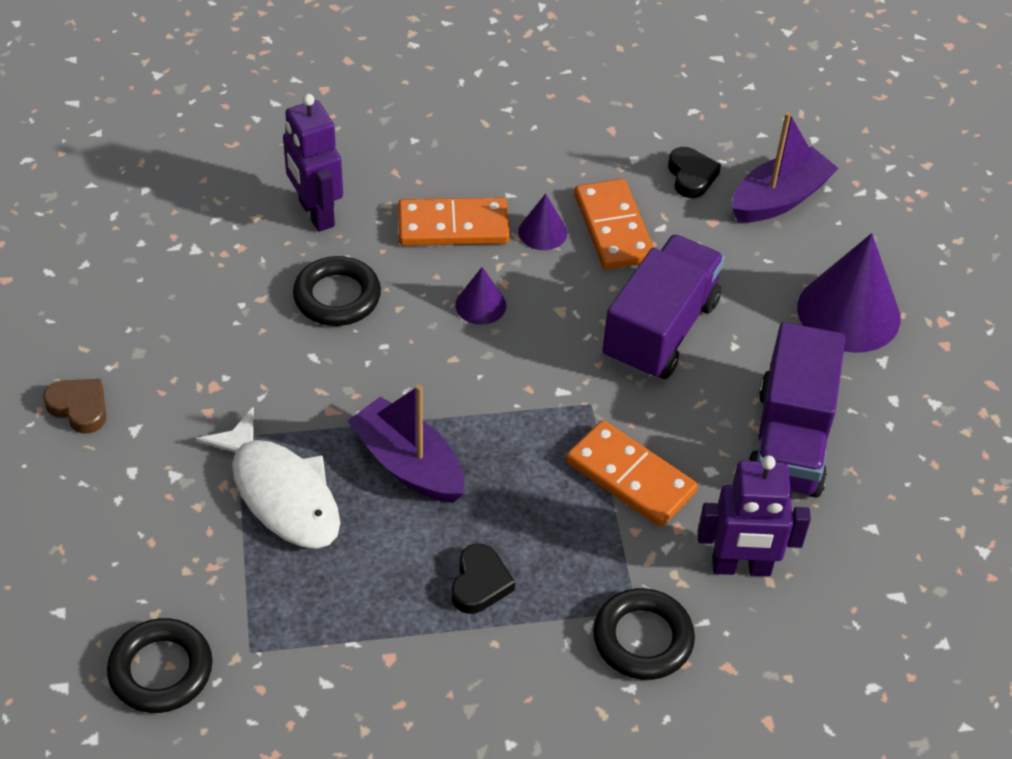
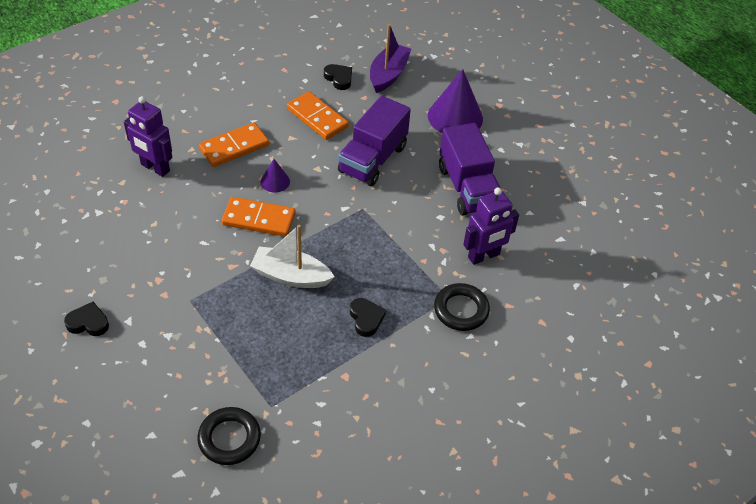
camera: 30 degrees left, 0 degrees up
(79, 408) = (88, 323): brown heart -> black heart
(281, 493) = (233, 319): white fish -> none
(337, 297) = (196, 206): black ring -> none
(408, 464) = (290, 276): purple boat -> white boat
(542, 232) = (283, 133): purple cone -> none
(630, 477) = (405, 236): orange domino -> orange domino (259, 219)
(660, 330) = (373, 159): purple truck -> purple truck turned 150 degrees counterclockwise

